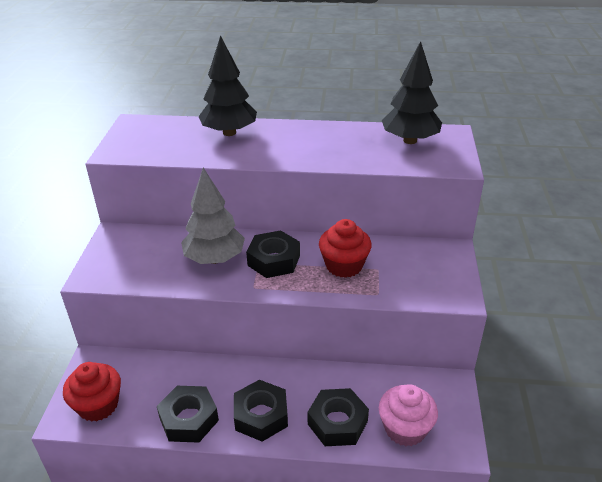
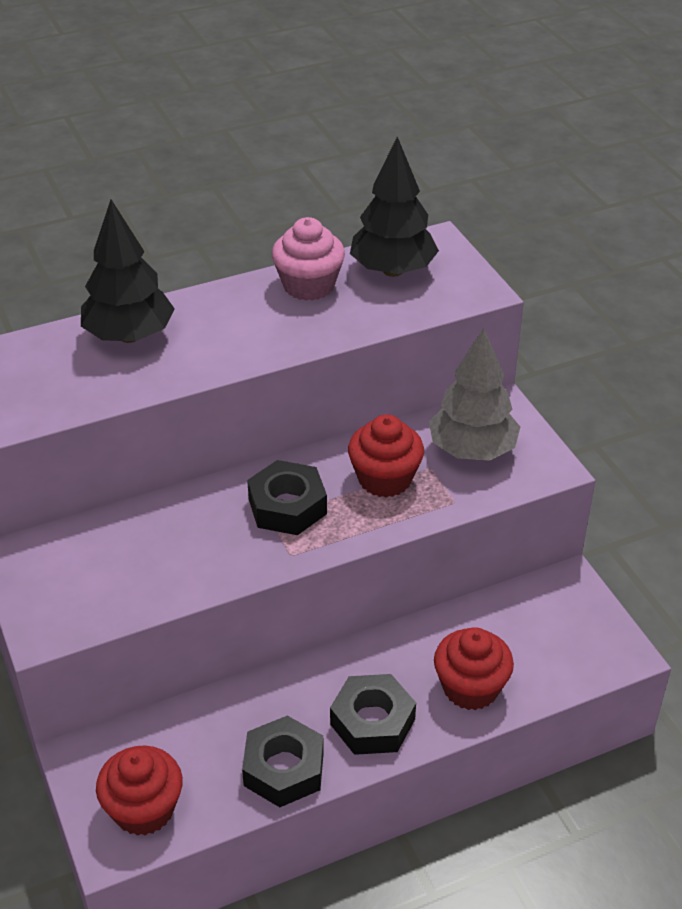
camera: 30 degrees left, 5 degrees up
(214, 259) = (203, 535): grey tree -> grey tree (472, 450)
(337, 422) = (470, 687): black nut -> red cupcake
(405, 429) = (552, 659): pink cupcake -> pink cupcake (308, 285)

